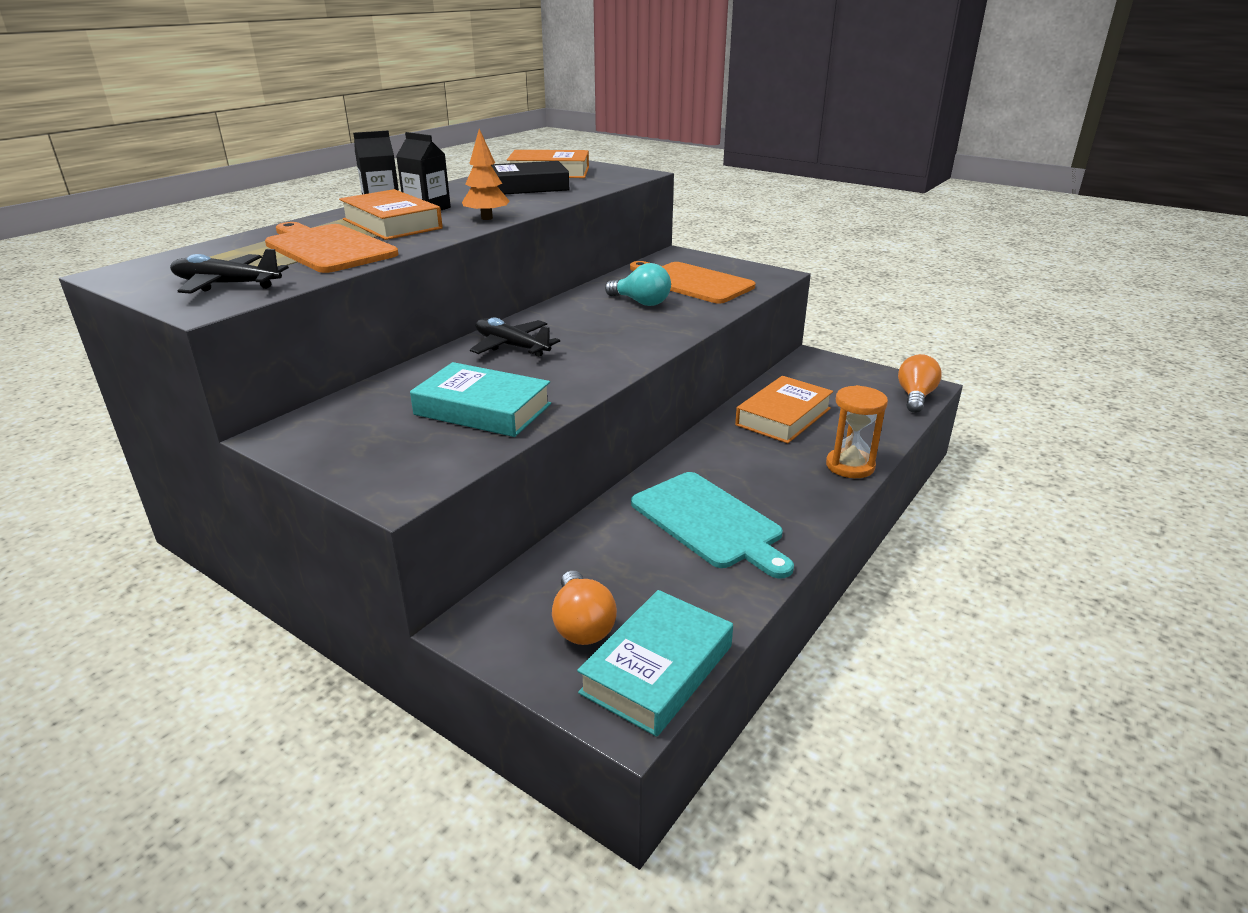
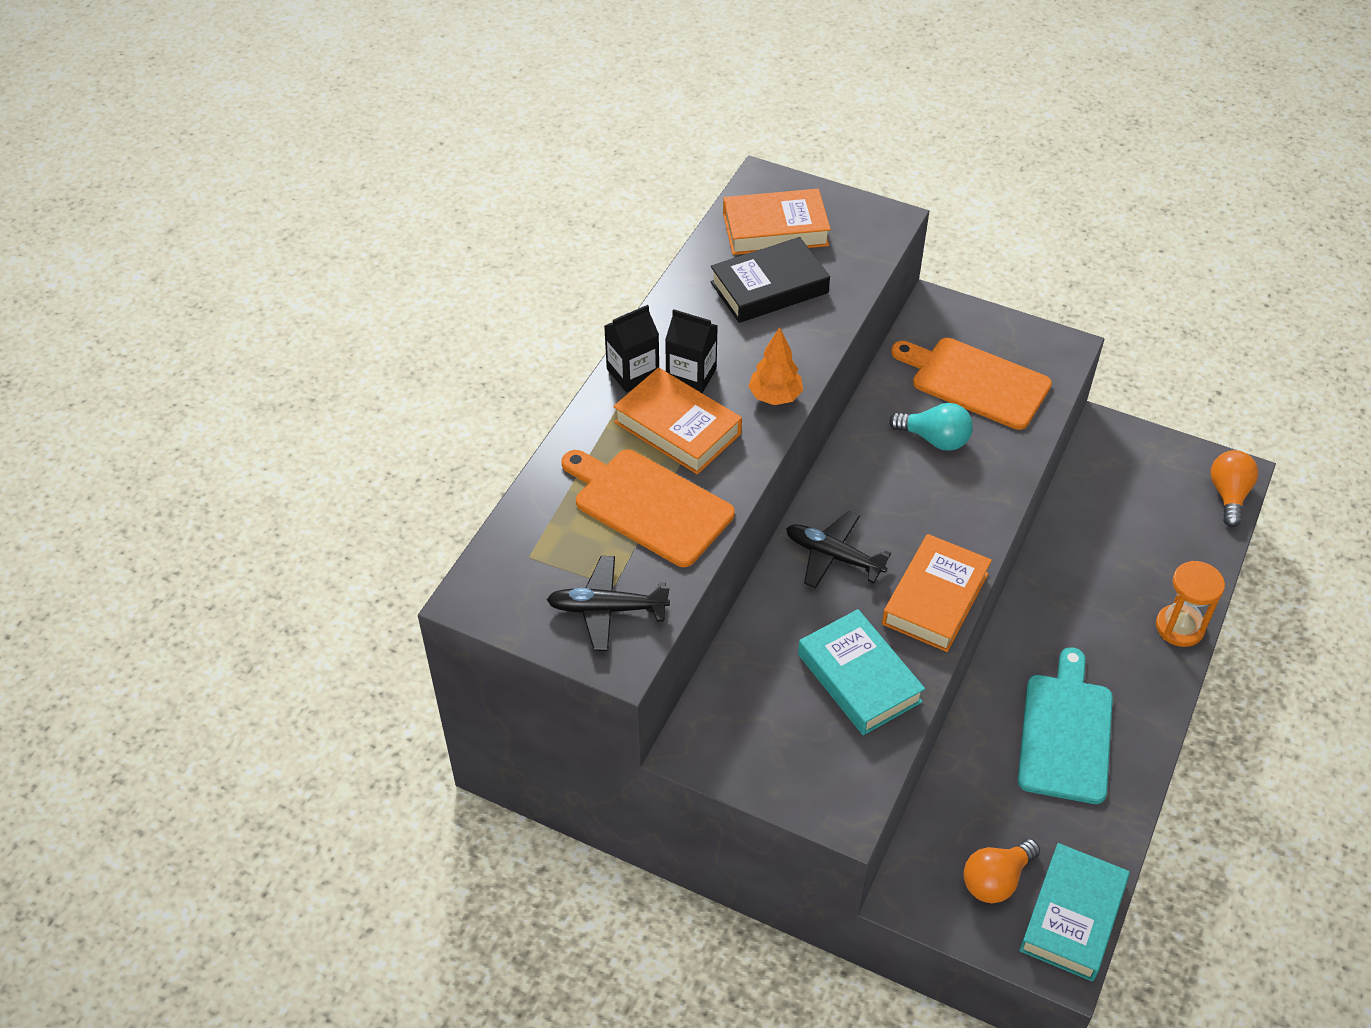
camera: 10 degrees left, 20 degrees up
(483, 409) = (859, 678): turquoise book -> turquoise book turned 45 degrees clockwise
(582, 625) = (995, 880): orange light bulb -> orange light bulb turned 75 degrees clockwise
(709, 522) = (1065, 733): turquoise cutting board -> turquoise cutting board turned 120 degrees counterclockwise
(783, 417) = (1097, 552): orange book -> orange book (935, 599)

